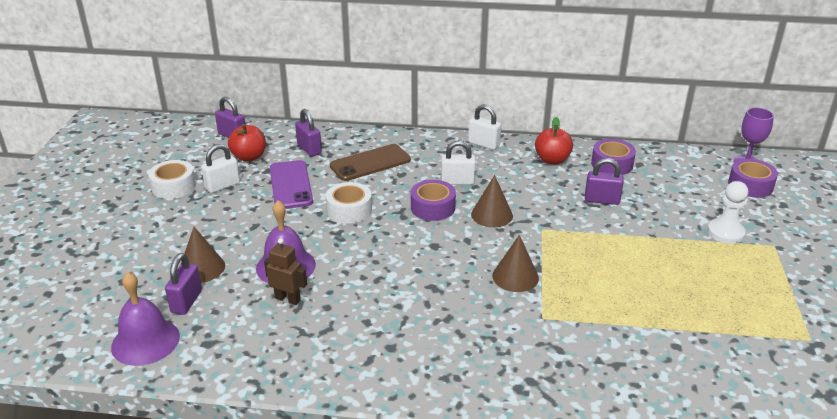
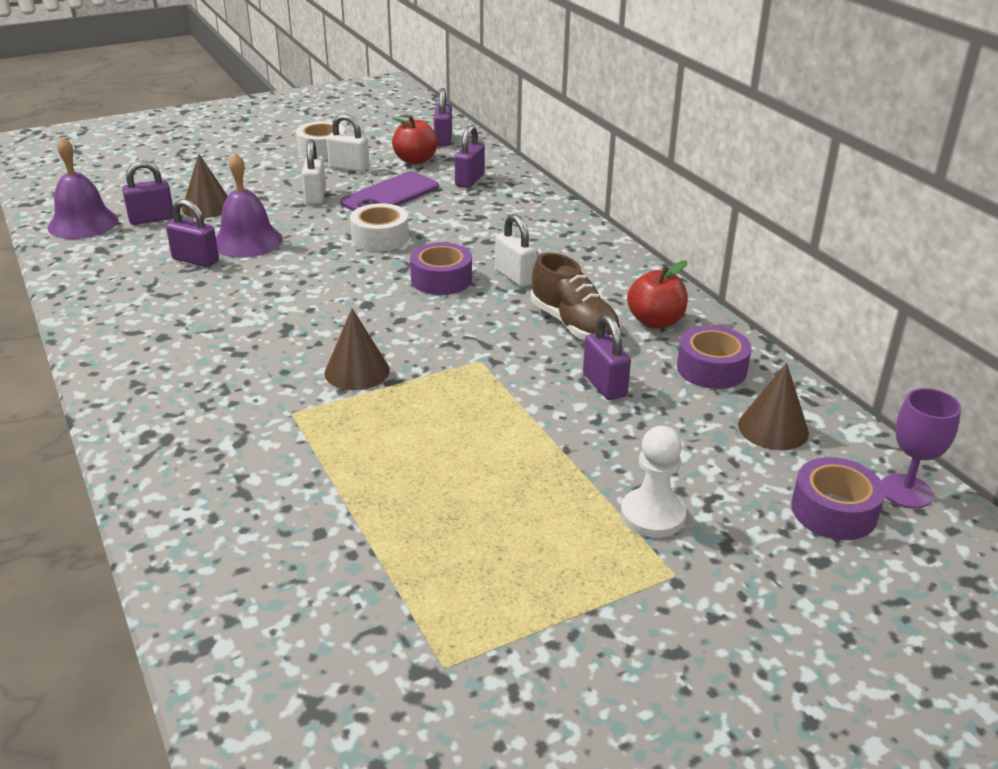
camera: 55 degrees right, 0 degrees up
(288, 299) = (195, 260): brown robot -> purple padlock
(370, 163) = (486, 218): brown phone -> none
(483, 144) = (625, 266): white padlock -> white padlock (315, 196)
(492, 215) = (470, 319): brown cone -> brown cone (773, 428)
(532, 185) = (574, 325): none -> brown shoe

